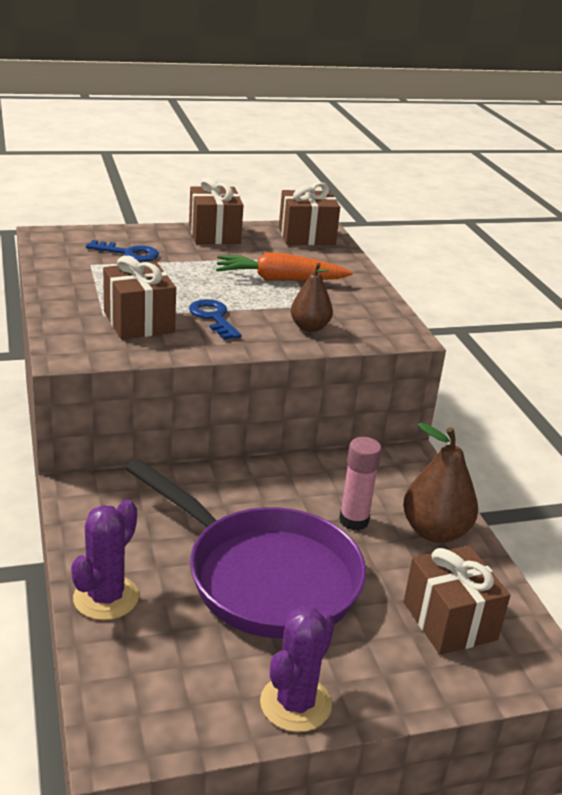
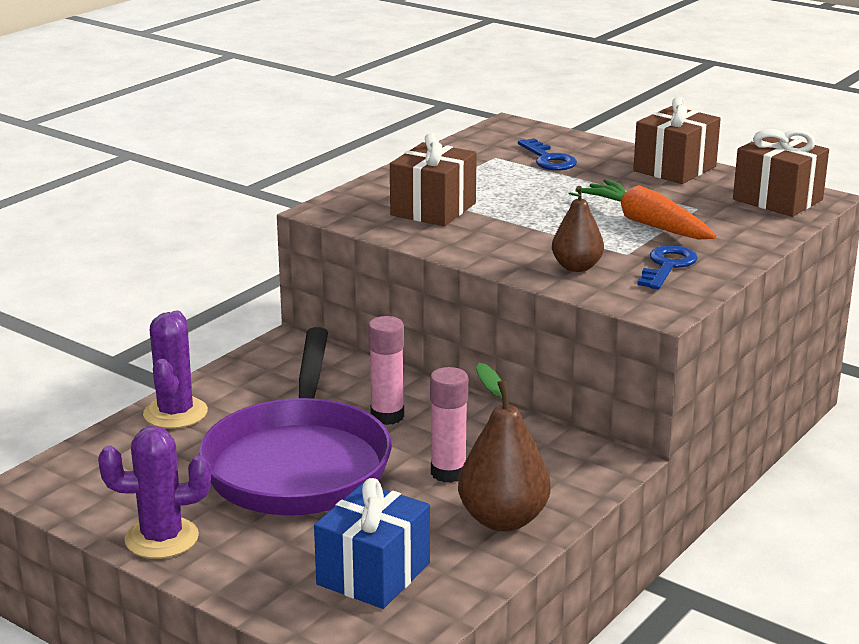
camera: 55 degrees right, 5 degrees down
(106, 598) = (175, 413): purple cactus -> purple cactus turned 75 degrees counterclockwise
(213, 318) = (504, 229): blue key -> blue key (667, 266)
(247, 504) = (387, 416): none -> pink glue stick
(450, 621) = (373, 574): brown gift -> blue gift

